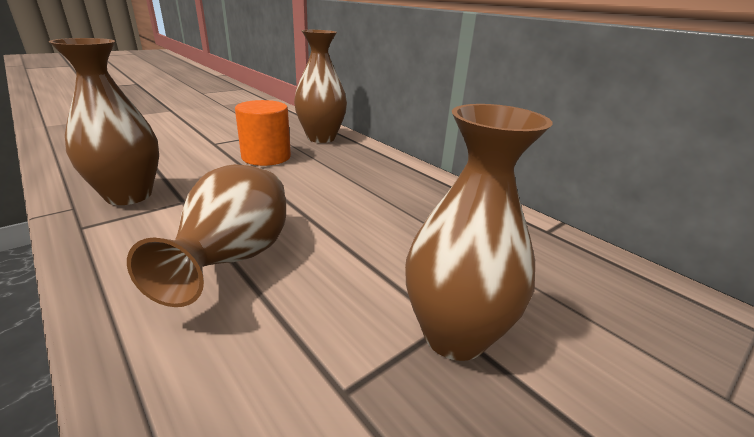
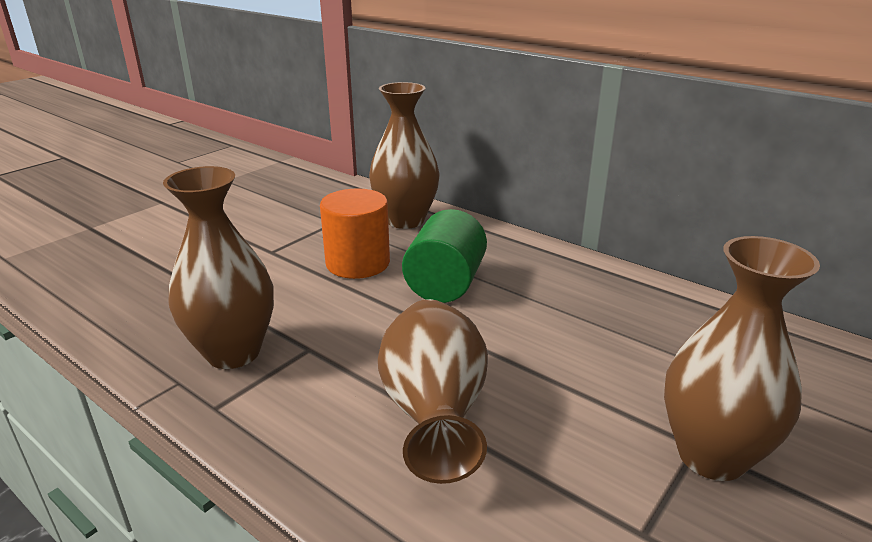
camera: 10 degrees left, 0 degrees up
(318, 177) = (445, 284): none -> green cylinder

